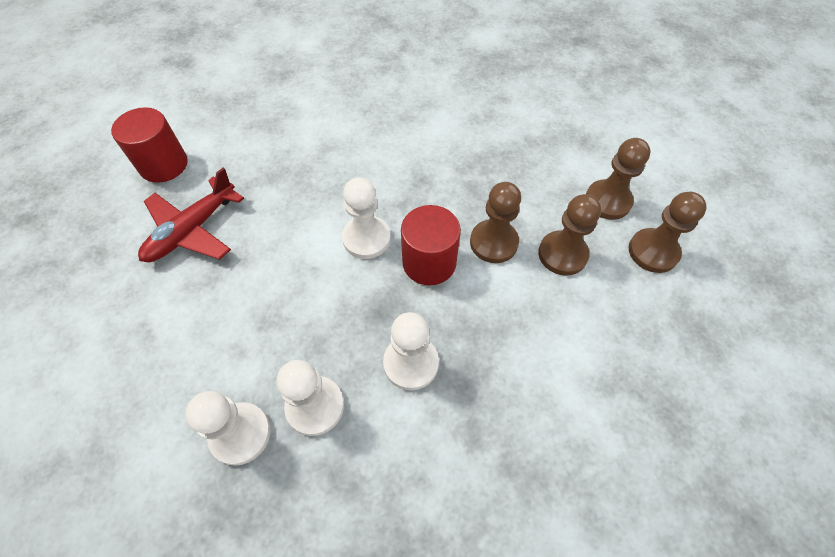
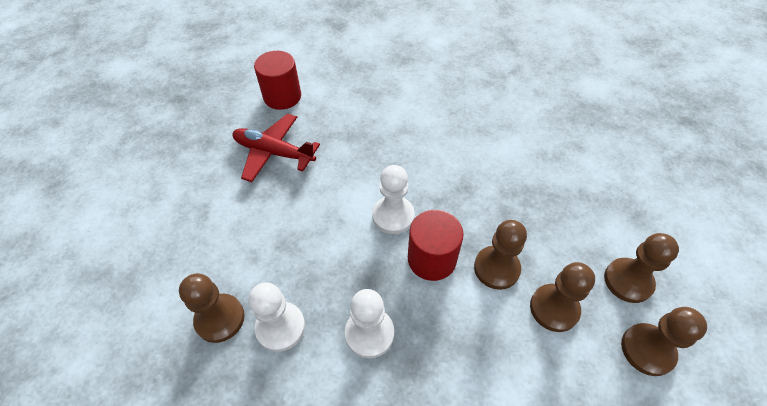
camera: 30 degrees right, 5 degrees down
(192, 230) = (274, 153): red plane -> red plane turned 45 degrees clockwise
(240, 434) = (220, 319): white pawn -> brown pawn

